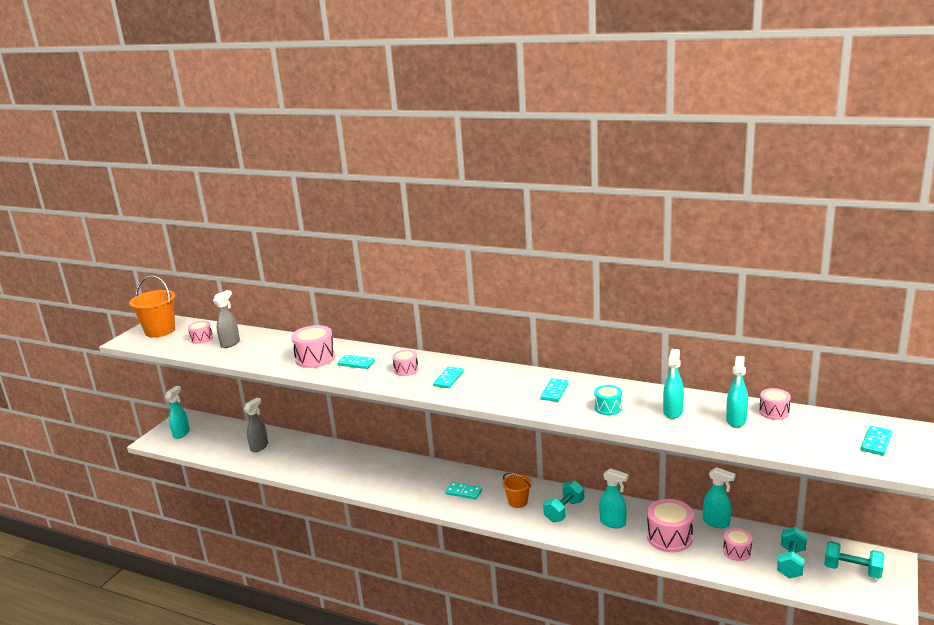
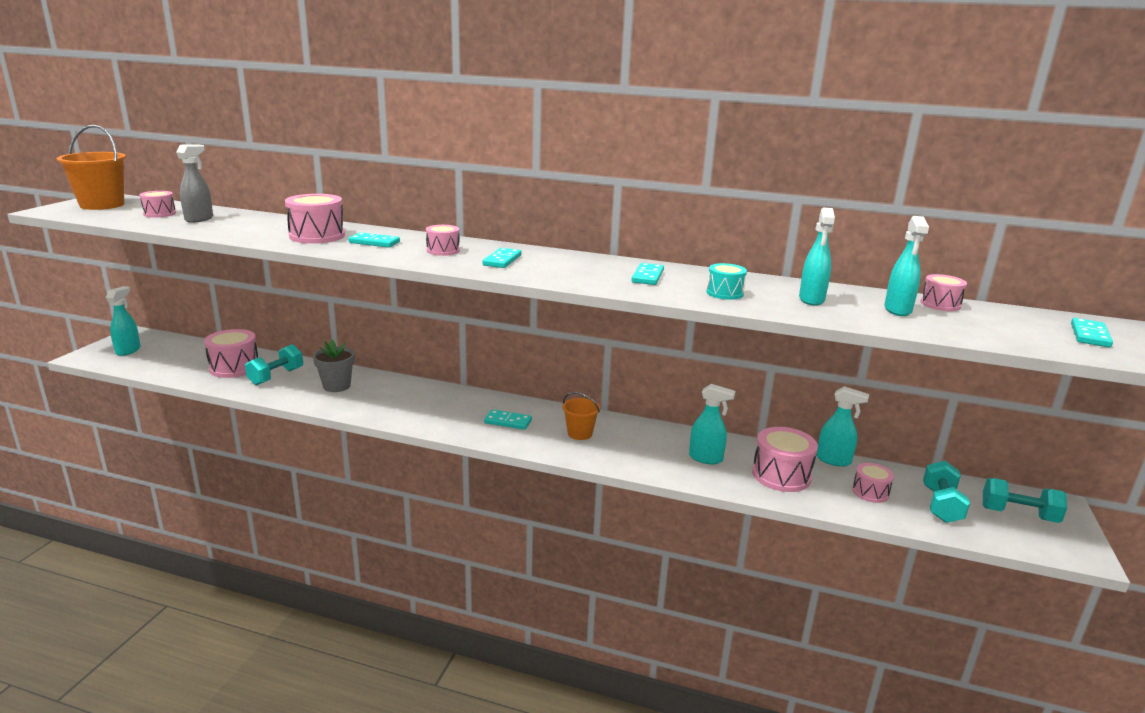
camera: 10 degrees left, 0 degrees up
(259, 447) = (234, 367): grey spray bottle -> pink drum
(335, 462) = (336, 386): none -> grey flower pot
(564, 511) = (641, 444): turquoise dumbbell -> turquoise dumbbell (276, 377)

